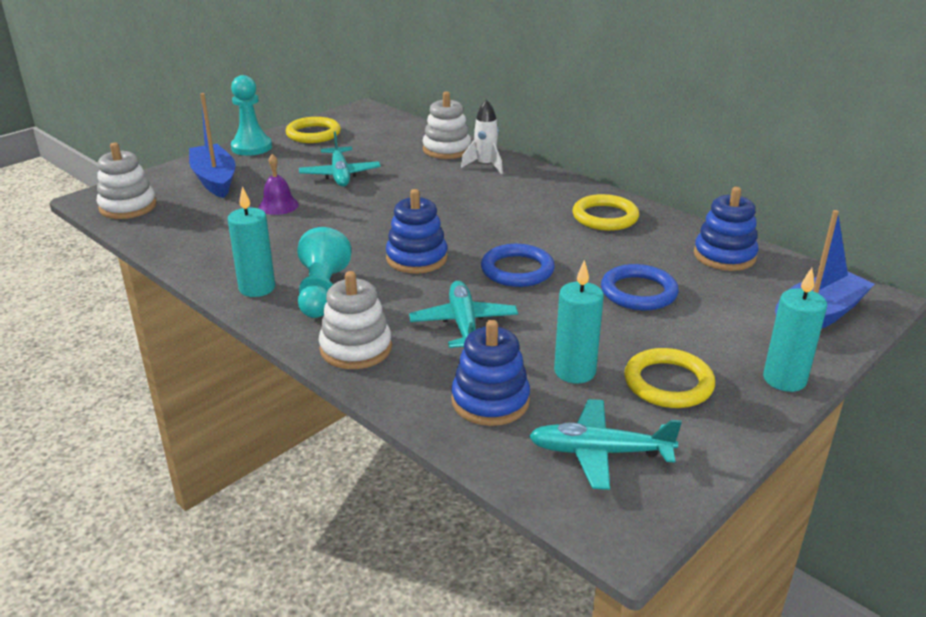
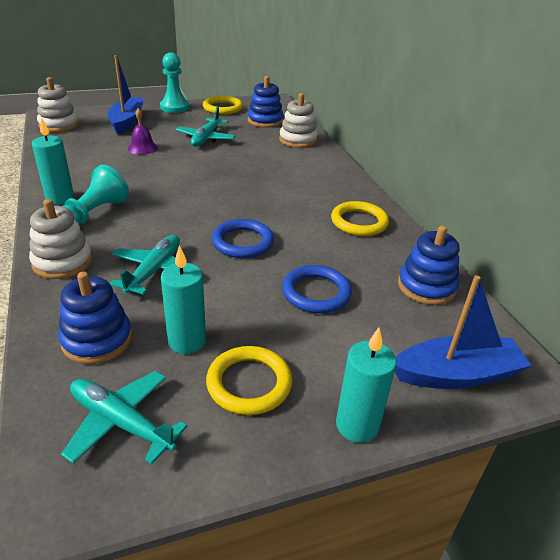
camera: 25 degrees right, 5 degrees up
(416, 258) = (183, 210): blue stacking toy -> blue stacking toy (265, 121)
(485, 165) = (312, 158): white rocket -> none

